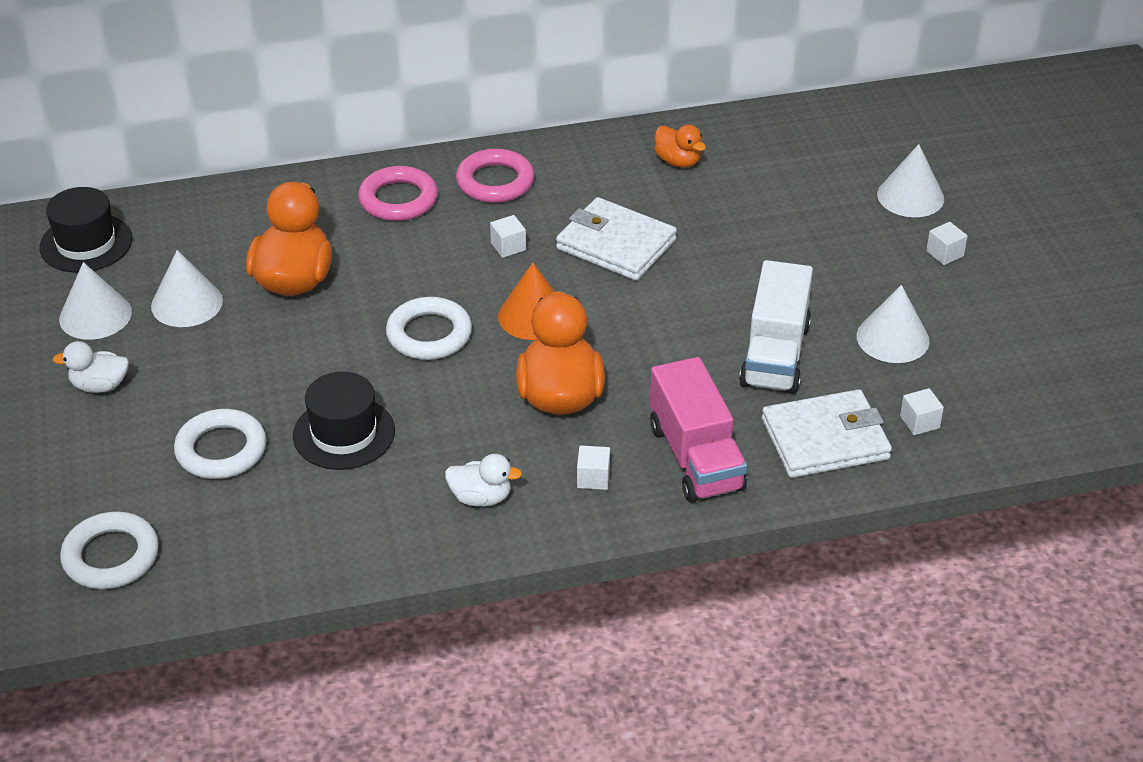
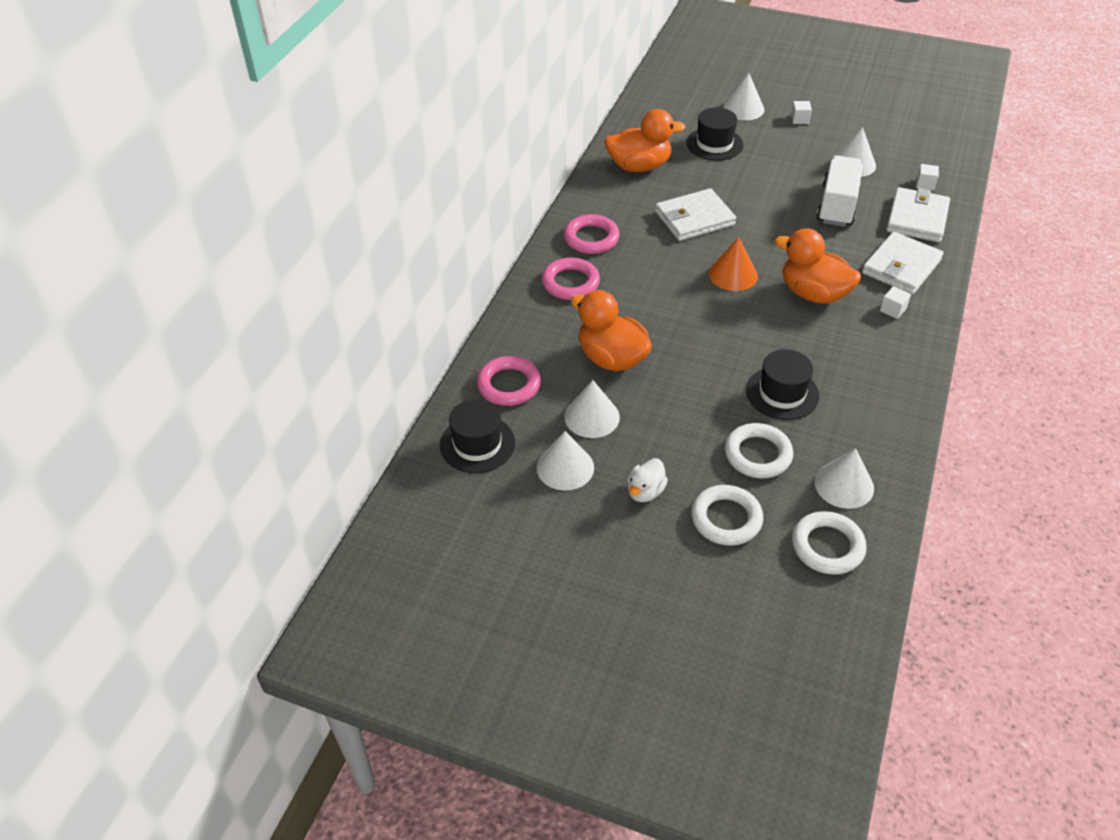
camera: 55 degrees left, 5 degrees up
(191, 226) = (509, 385): none -> pink ring
(222, 538) = (844, 485): none -> white cone
(429, 334) = (716, 322): white ring -> white ring (726, 519)
(481, 498) = (880, 359): white duck -> none
(508, 246) = (659, 258): white cube -> none
(678, 161) = (639, 166): orange duck -> orange duck, size x1.86
(695, 457) = (901, 267): pink truck -> white wallet
(775, 355) = (837, 205): white truck -> white truck turned 120 degrees counterclockwise
(797, 202) = (714, 144): none -> black hat

